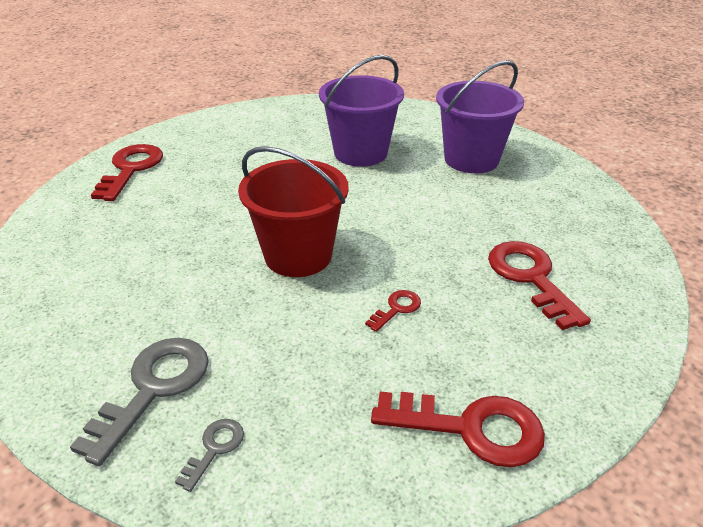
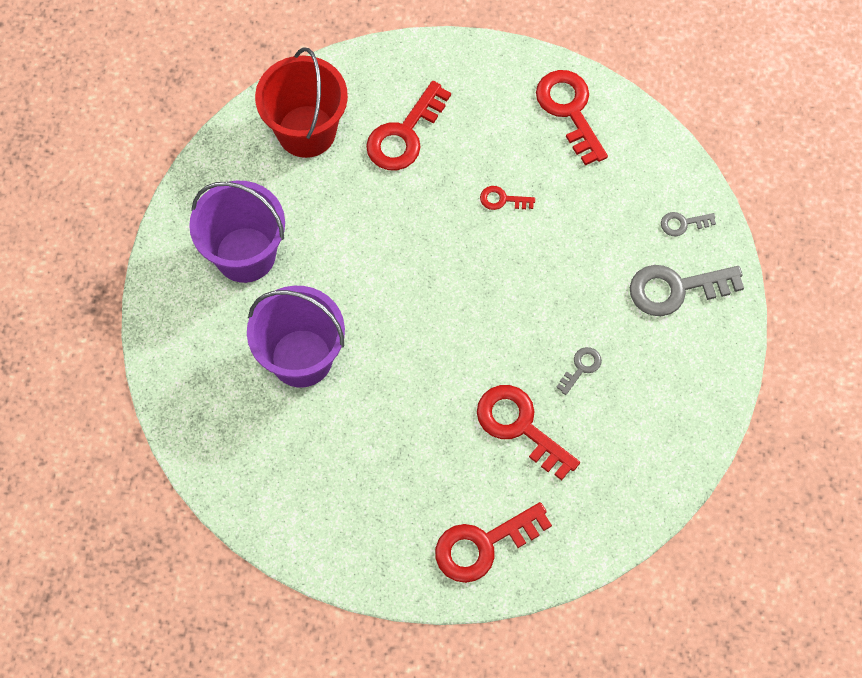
camera: 125 degrees left, 30 degrees up
(175, 274) = (581, 368): none -> grey key
(179, 219) = (520, 426): none -> red key
(298, 255) = (495, 300): red bucket -> red bucket (306, 131)

